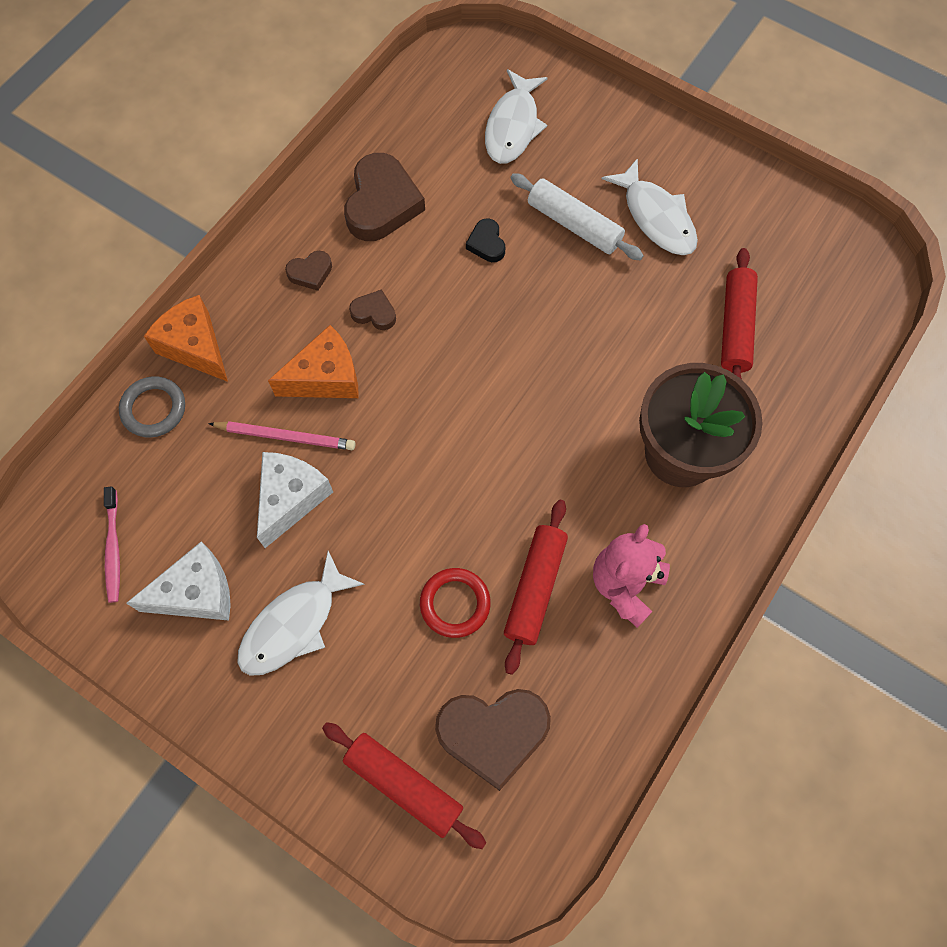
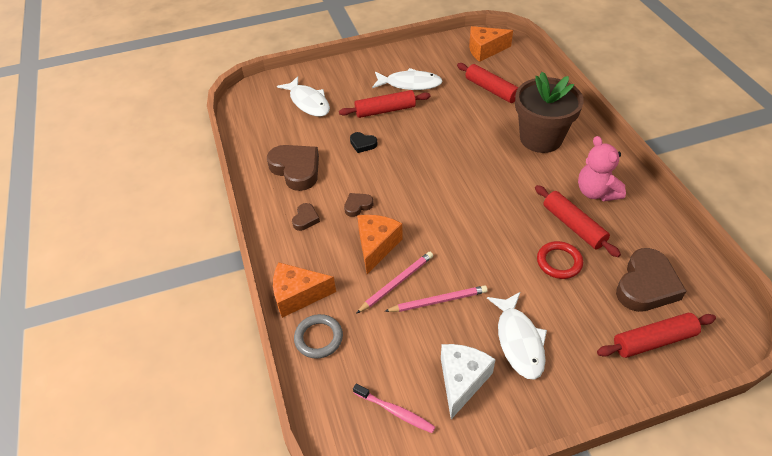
camera: 50 degrees left, 20 degrees down
(291, 499) = (438, 301): white cheese -> pink pencil
(574, 224) = (385, 110): white rolling pin -> red rolling pin
(824, 263) = (485, 50): none -> orange cheese

